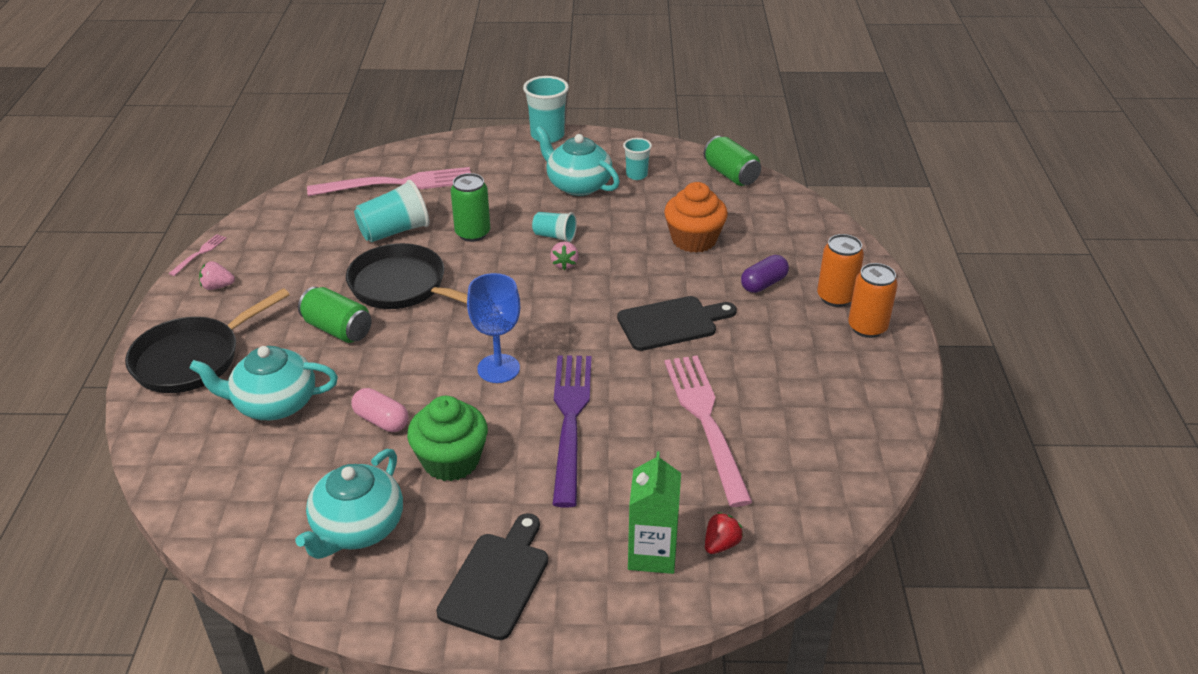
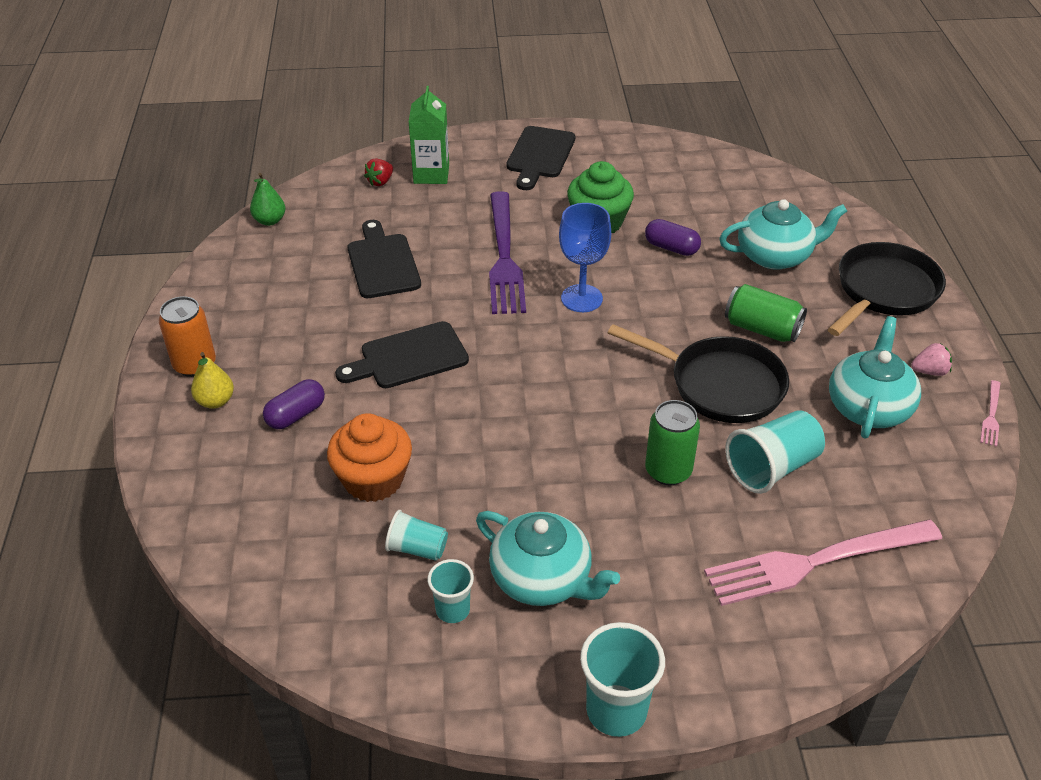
camera: 175 degrees right, 5 degrees up
(357, 528) = (651, 177): turquoise teapot -> turquoise teapot (868, 407)
(381, 420) = (671, 248): pink capsule -> purple capsule
(555, 236) = (558, 473): turquoise cup -> turquoise cup (417, 548)
(564, 264) = (538, 428): pink strawberry -> none
(705, 421) = (382, 263): pink fork -> black cutting board
(731, 175) = (301, 622): green can -> none
(835, 297) = (215, 401): orange can -> yellow pear
(851, 488) = (270, 221): none -> green pear

